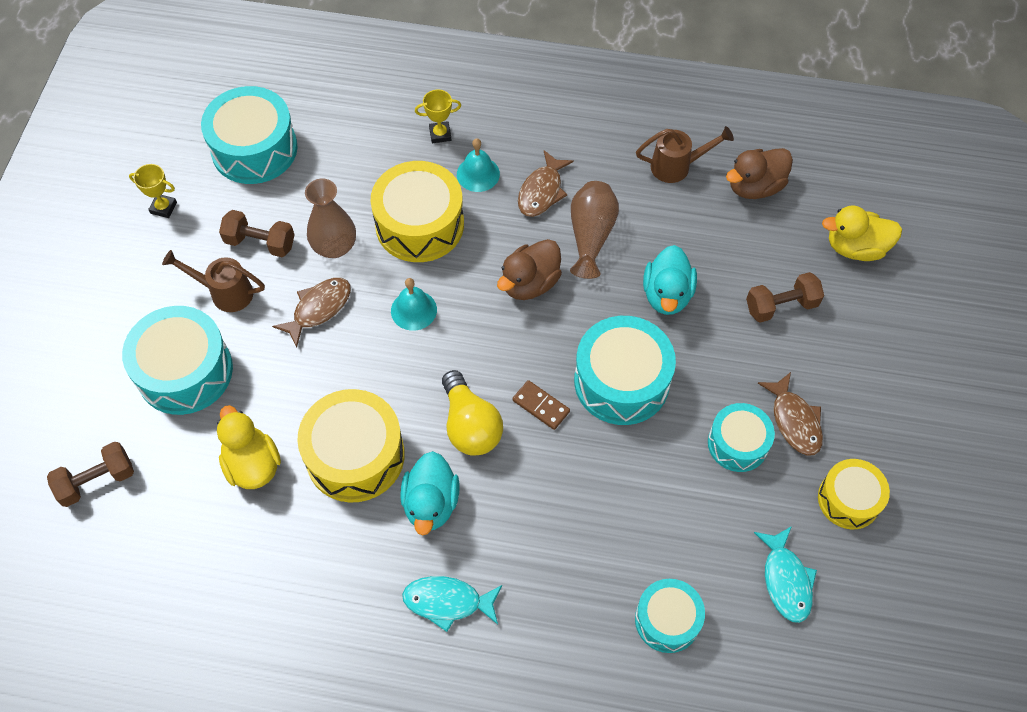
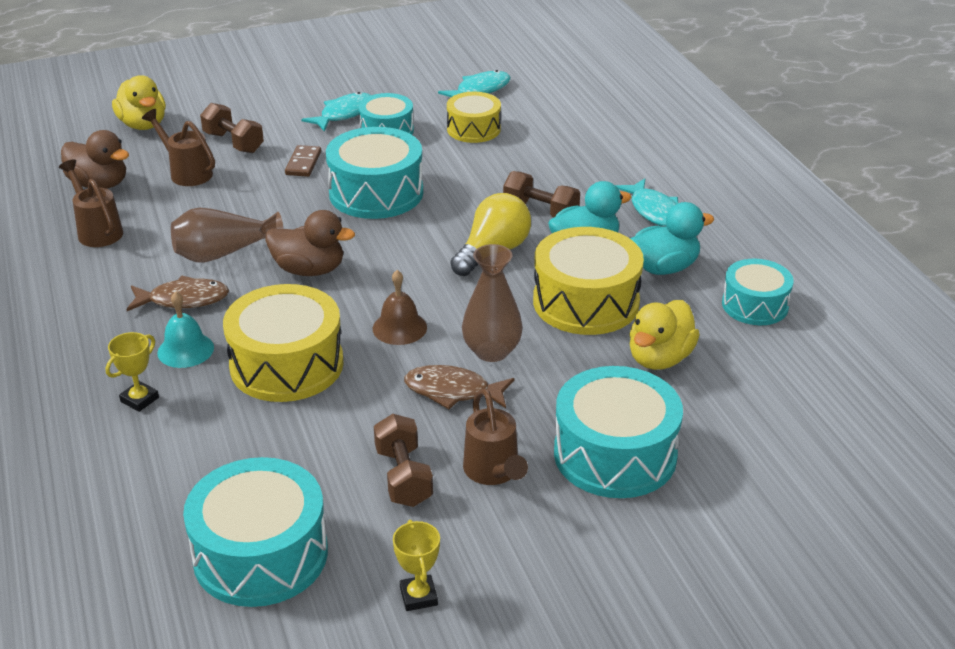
camera: 120 degrees left, 25 degrees down
(97, 481) = (790, 455): brown dumbbell -> brown dumbbell (540, 211)
(334, 246) = (363, 414): brown vase -> brown vase (492, 351)
(413, 310) = (399, 328): turquoise bell -> brown bell
(440, 134) = (139, 399): yellow trophy -> yellow trophy turned 75 degrees clockwise
(541, 406) = (438, 223): brown domino -> brown domino (303, 163)
(667, 295) = (264, 196): turquoise duck -> turquoise duck (663, 268)
(667, 620) = (559, 123): turquoise drum -> turquoise drum (755, 305)
(742, 253) = (187, 172): none -> brown watering can
(794, 421) = (344, 114): brown fish -> turquoise fish
(848, 499) = (392, 82): yellow drum -> yellow drum (473, 129)

